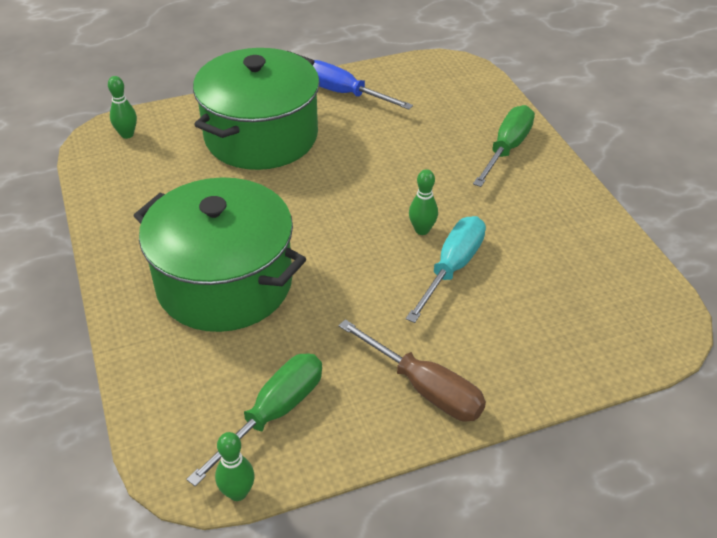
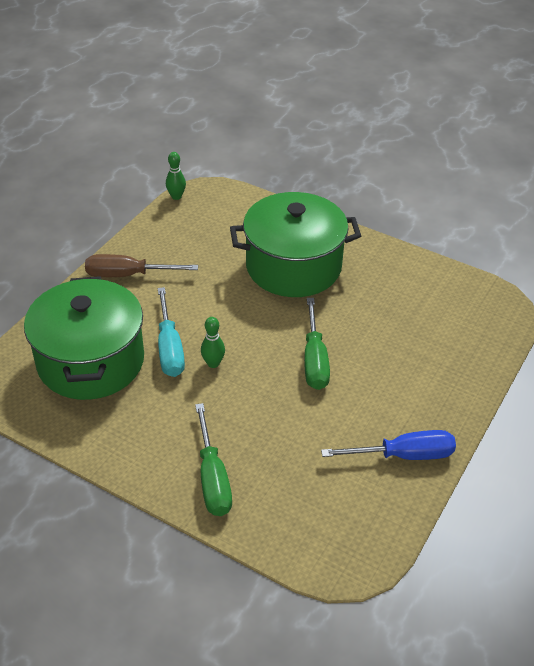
camera: 140 degrees right, 0 degrees up
(127, 134) = (493, 317): green bowling pin -> none
(261, 136) = (407, 371): green pot -> green pot (91, 361)
(273, 413) = (193, 228): green screwdriver -> green screwdriver (314, 360)

